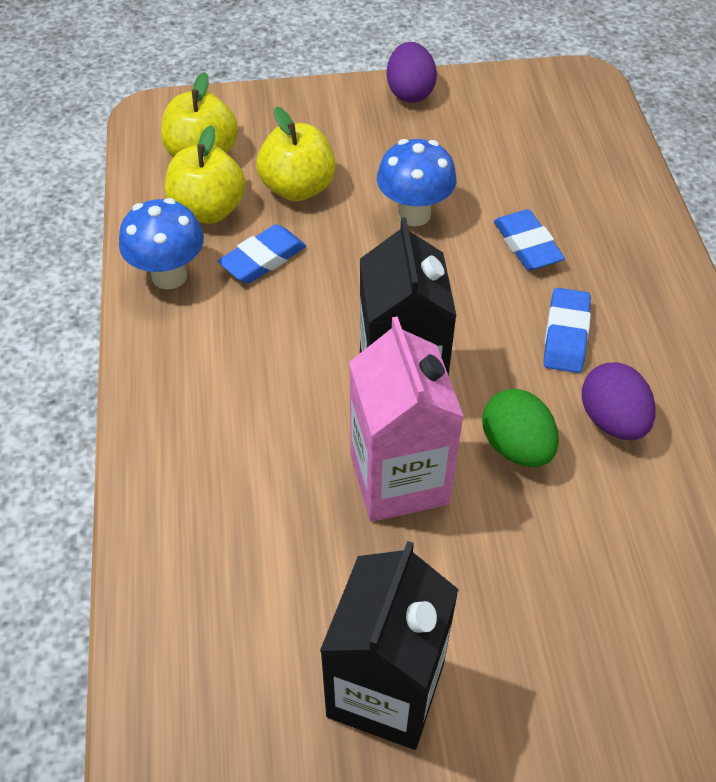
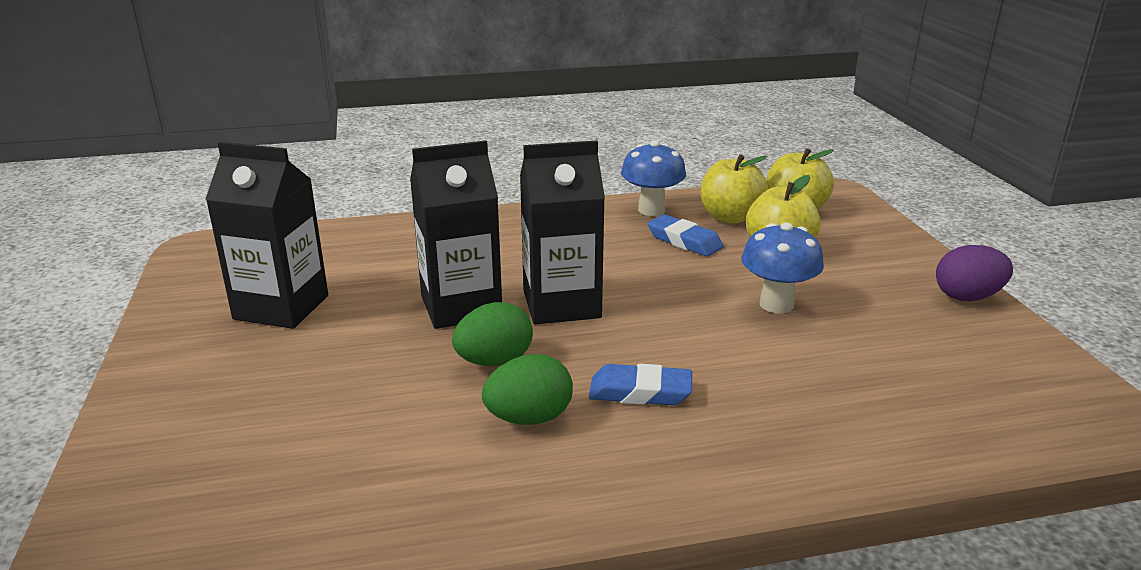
camera: 85 degrees right, 25 degrees down
(399, 479) = (461, 307): pink carton -> black carton
(527, 245) = (765, 369): blue eraser -> none
(612, 420) = (529, 418): purple egg -> green egg

